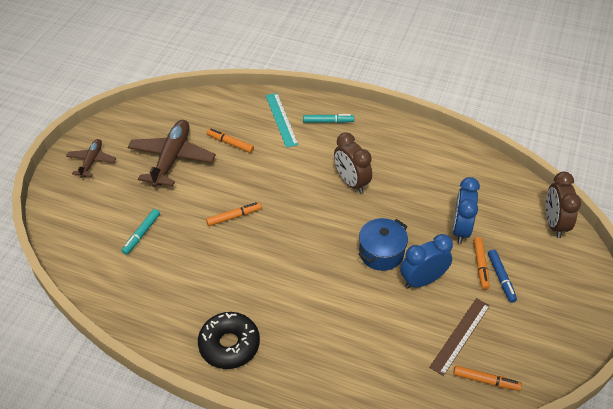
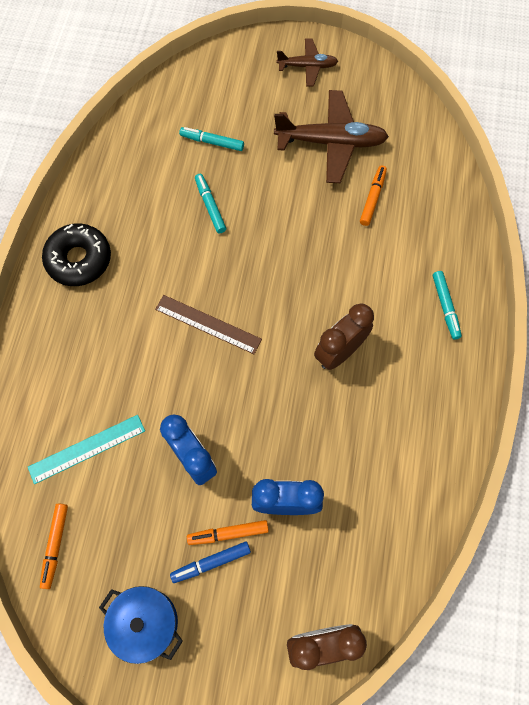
camera: 80 degrees right, 20 degrees up
(205, 243) = (210, 206): none -> turquoise marker
(234, 217) = (254, 227): orange marker -> none
(281, 119) = (432, 248): turquoise ruler -> turquoise ruler (87, 449)
(381, 253) = (228, 403): blue pot -> blue pot (146, 622)
(460, 336) = (115, 511): brown ruler -> brown ruler (208, 324)

